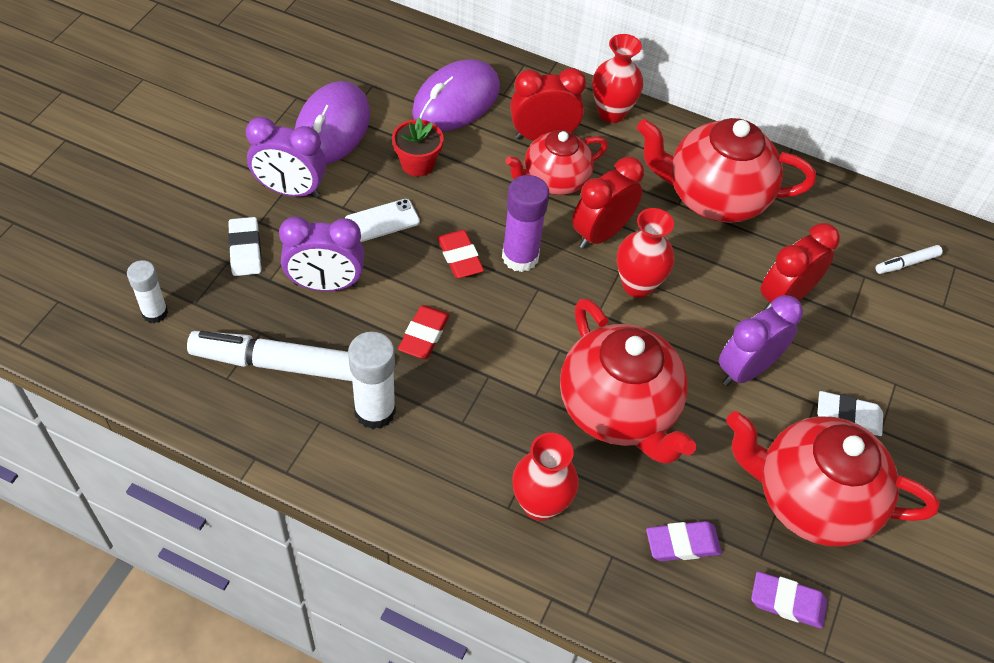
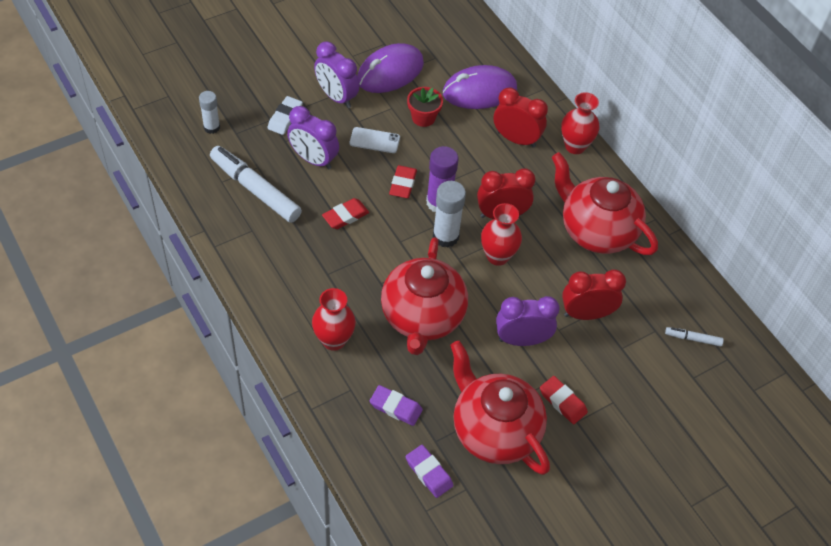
camera: 35 degrees right, 0 degrees up
(375, 411) = (285, 241): white glue stick -> white glue stick (445, 236)
(554, 180) = (500, 169): red teapot -> none
(848, 416) = (562, 402): white eraser -> red eraser

